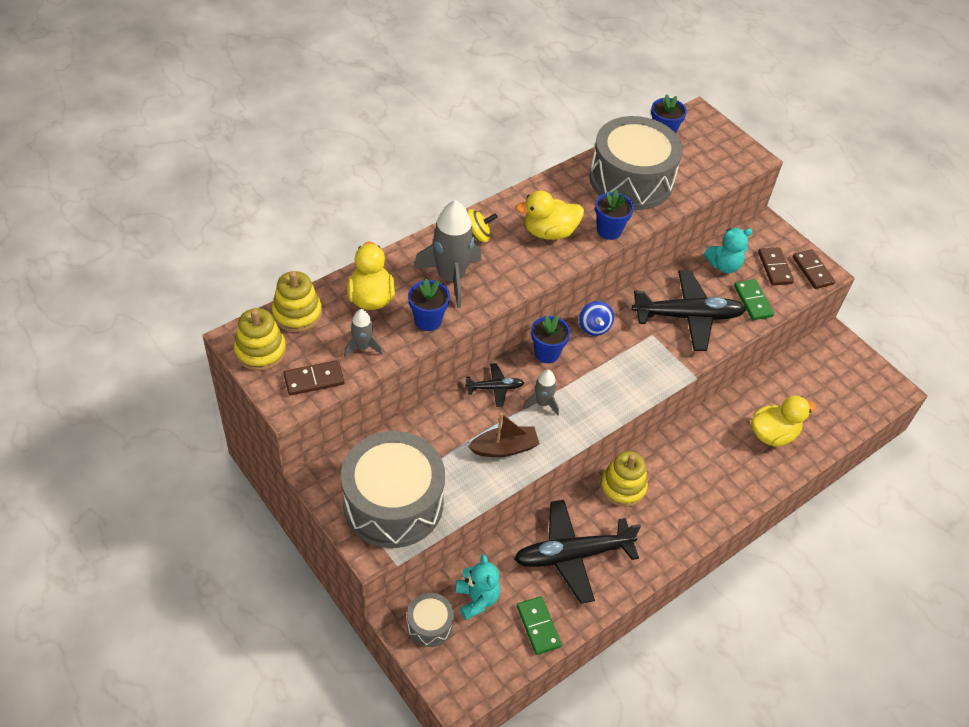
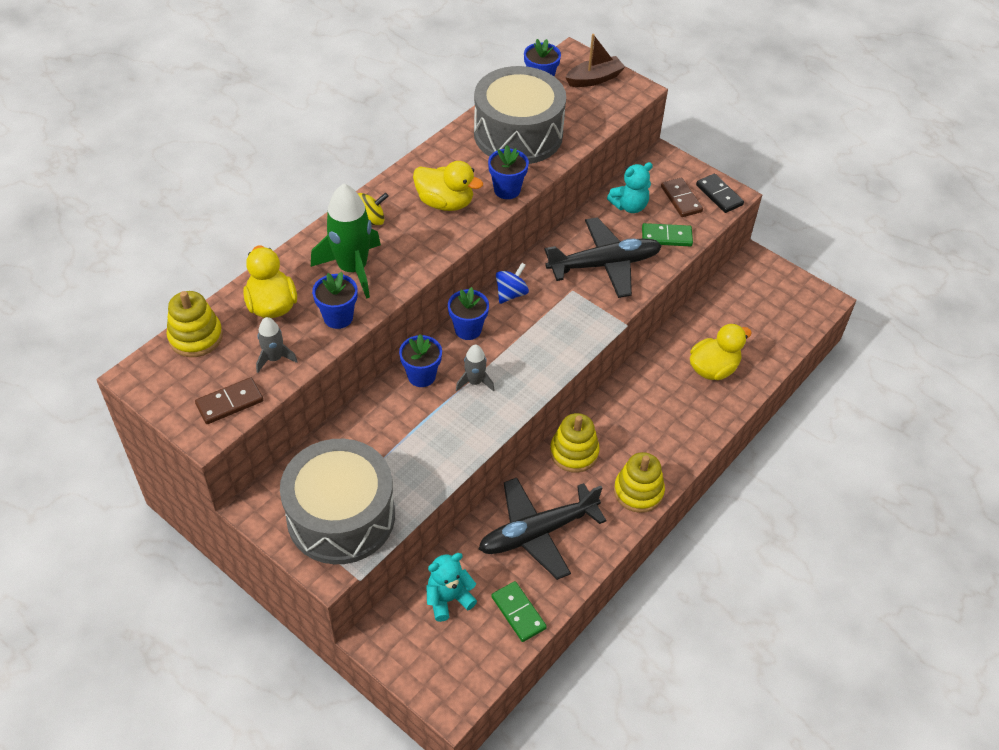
camera: 10 degrees left, 0 degrees up
(260, 351) = (164, 384): yellow stacking toy -> yellow stacking toy (638, 491)
(429, 625) = (405, 636): grey drum -> none
(451, 278) = (352, 269): grey rocket -> green rocket
(477, 599) = (448, 599): turquoise teddy bear -> turquoise teddy bear turned 90 degrees counterclockwise
(494, 388) = (421, 376): black plane -> blue flower pot
(504, 448) = (445, 435): brown boat -> brown boat (594, 79)
(549, 232) = (445, 203): yellow duck -> yellow duck turned 135 degrees counterclockwise
(594, 327) = (511, 293): blue spinning top -> blue spinning top turned 120 degrees counterclockwise
(753, 301) = (666, 237): green domino -> green domino turned 60 degrees counterclockwise
(812, 271) = (719, 195): brown domino -> black domino

